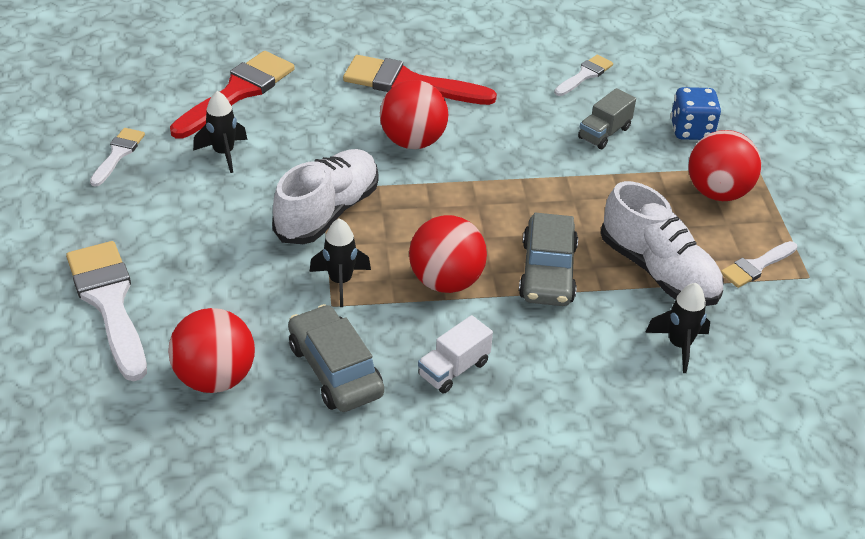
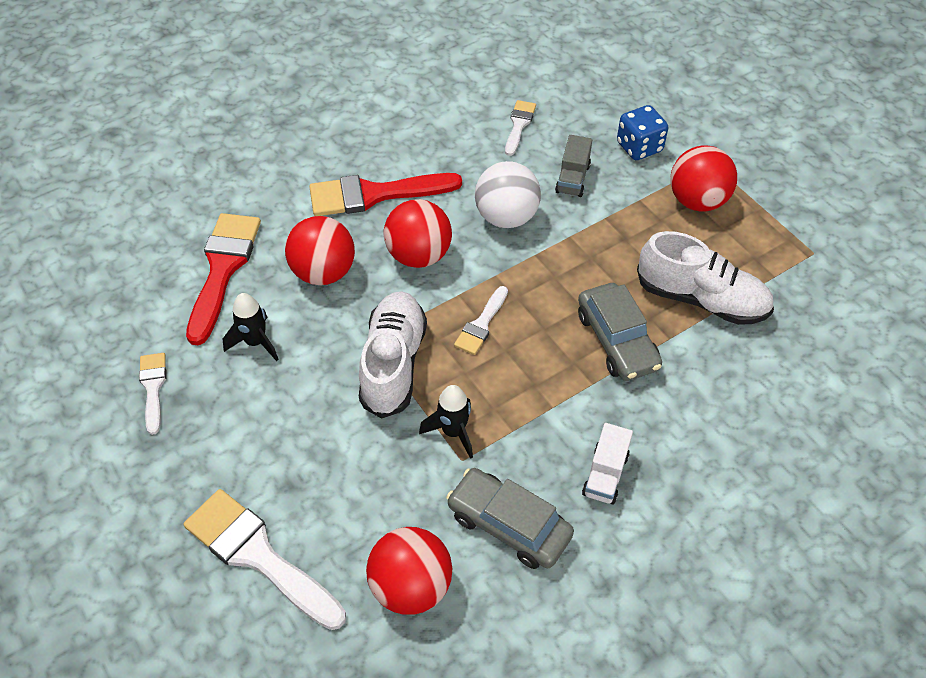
camera: 25 degrees left, 10 degrees up
(446, 281) = (541, 389): red ball -> red ball (323, 272)
(516, 141) = (506, 217): none -> white ball
(679, 345) = (761, 364): black rocket -> none
(756, 266) = (770, 260): white brush -> white brush (481, 324)

